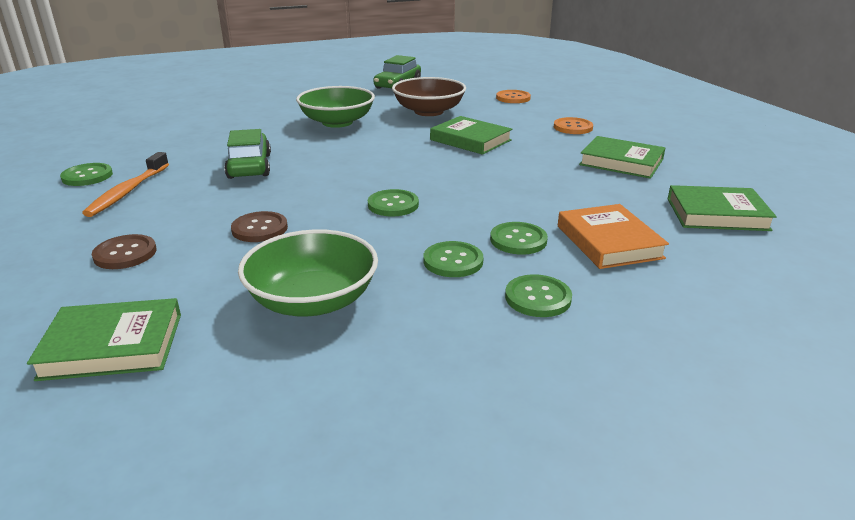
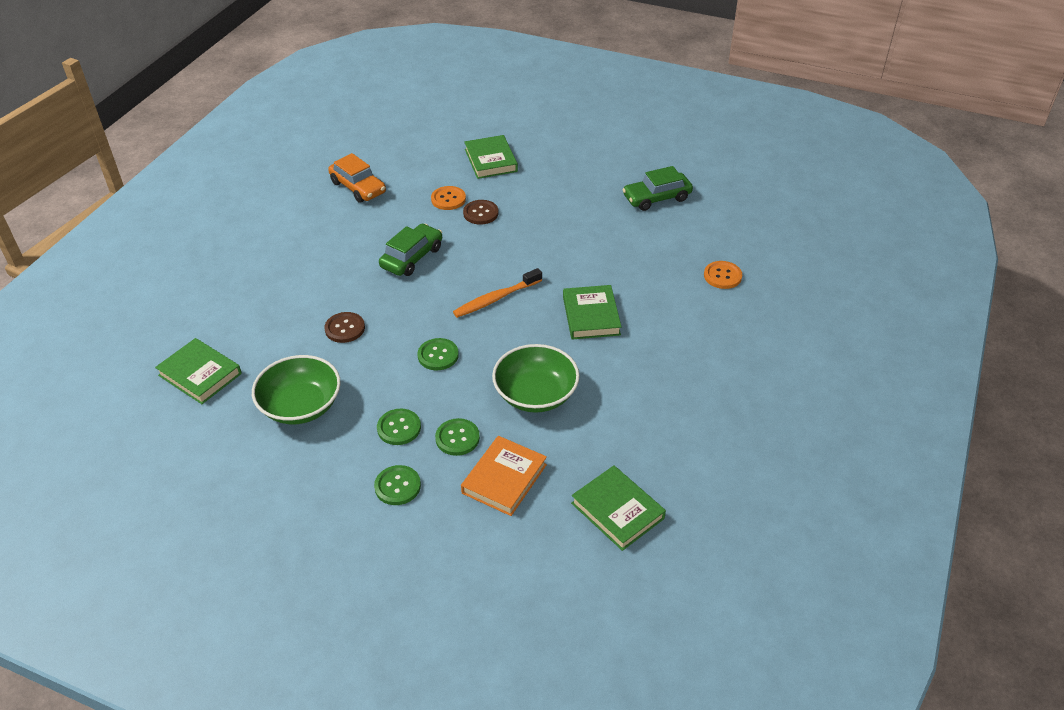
camera: 45 degrees right, 15 degrees up
(87, 176) = (319, 213): green button -> none
(109, 150) = (358, 187): none -> orange car
(125, 254) = (266, 307): brown button -> brown button (480, 213)
(127, 191) = (322, 245): orange toothbrush -> orange toothbrush (495, 299)
(337, 122) = (532, 232): green bowl -> green bowl (535, 394)
(429, 111) = (620, 256): brown bowl -> none
(573, 127) = (698, 349): orange button -> orange button (448, 199)
(621, 162) = (656, 415): green book -> green book (491, 160)

